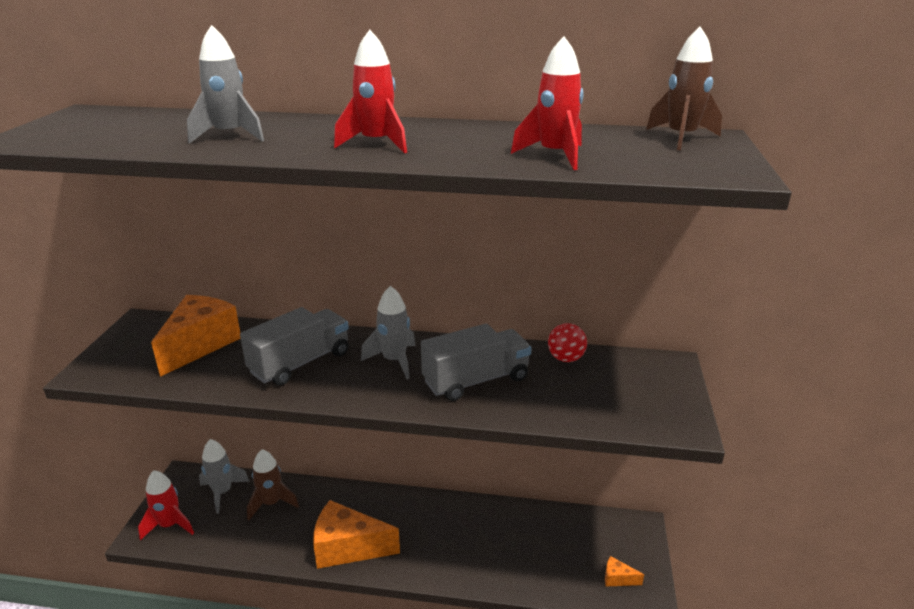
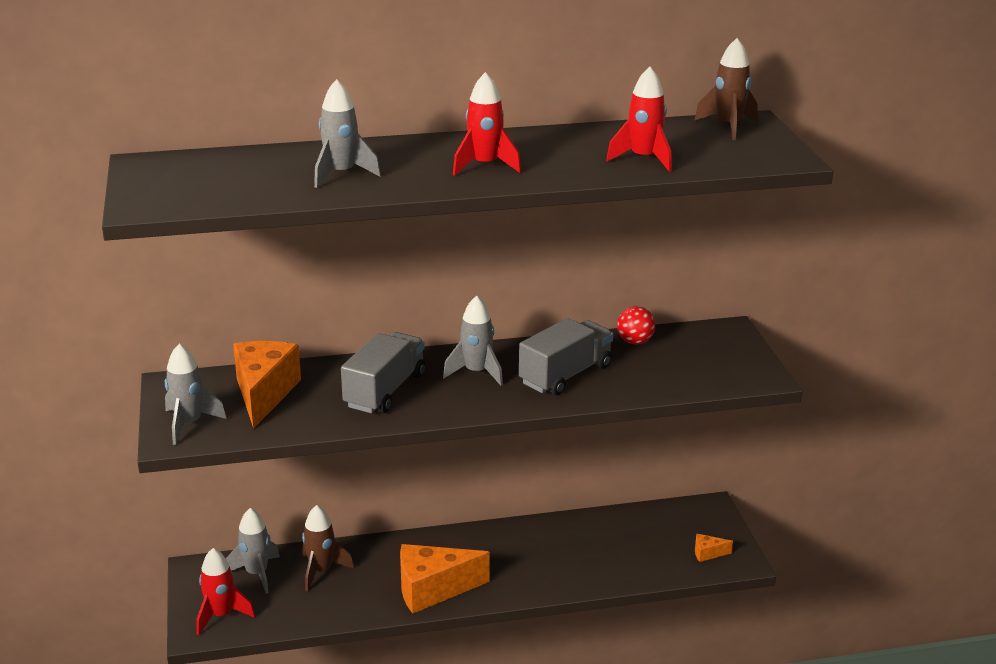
camera: 20 degrees left, 0 degrees up
(116, 361) = (189, 424): none -> grey rocket

